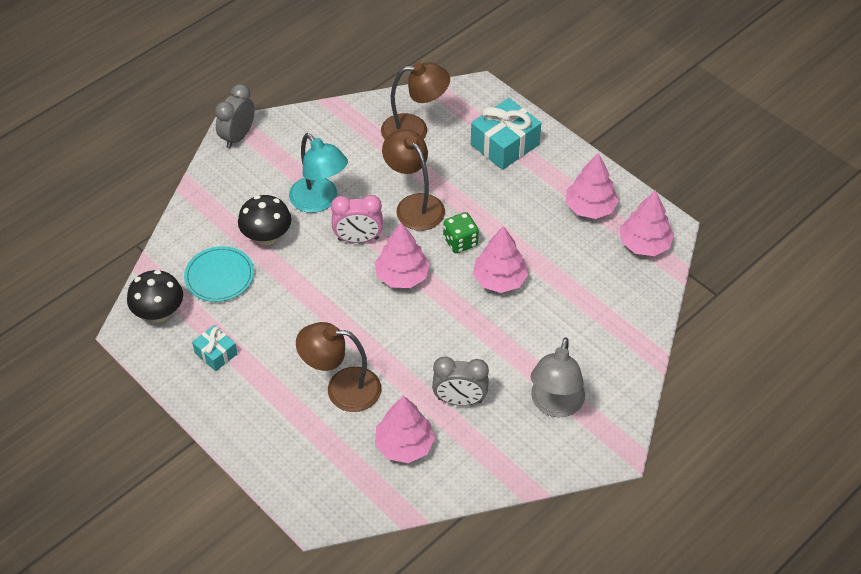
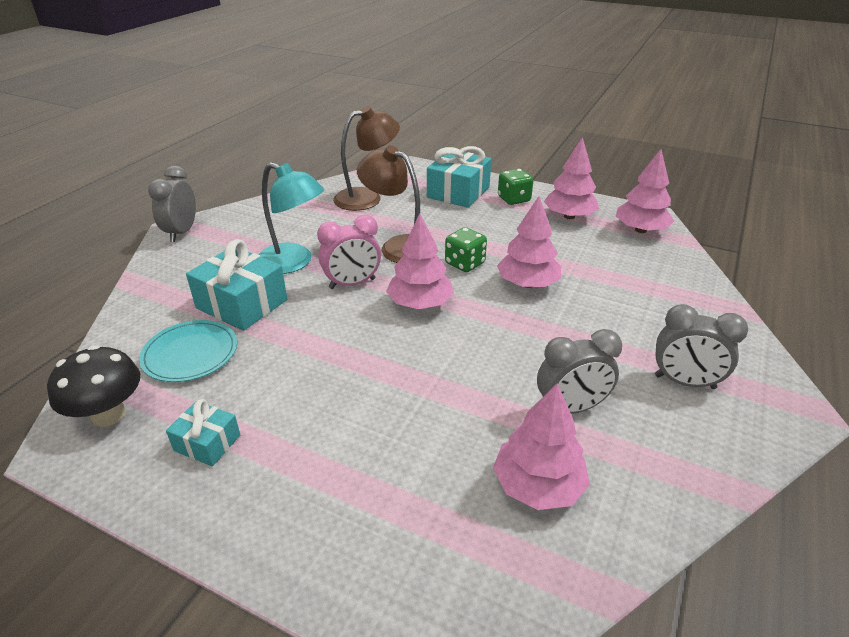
camera: 20 degrees left, 15 degrees down
(267, 237) = (242, 304): black mushroom -> turquoise gift
(342, 389) = (410, 438): brown lamp -> none
(552, 169) = (514, 199): none -> green dice
(555, 405) = (684, 382): grey lamp -> grey clock

